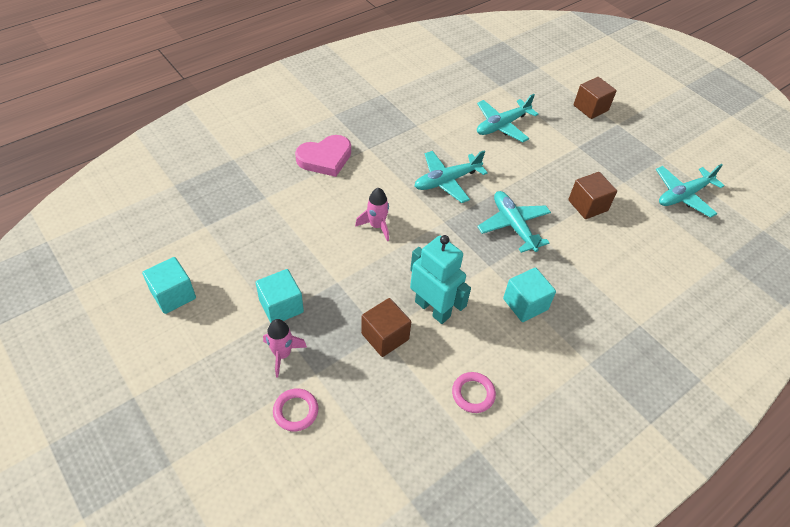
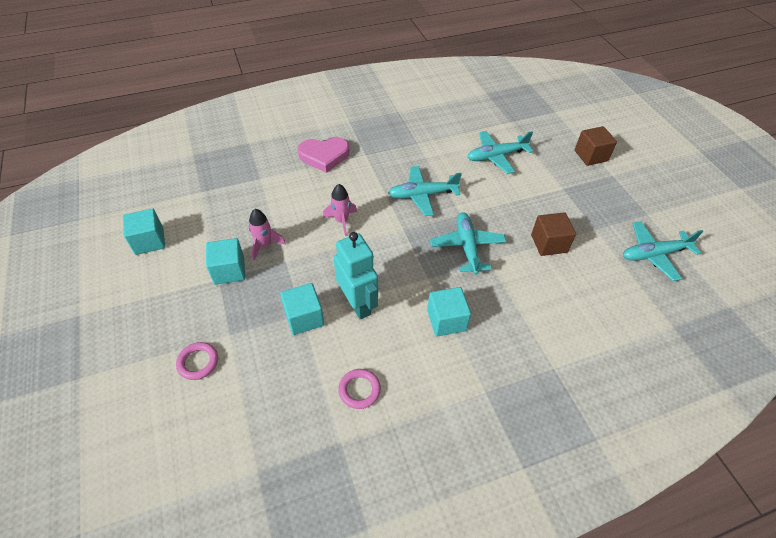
camera: 20 degrees right, 0 degrees up
(282, 354) = (210, 311): pink rocket -> pink rocket (264, 245)
(385, 336) = (304, 318): brown cube -> turquoise cube

